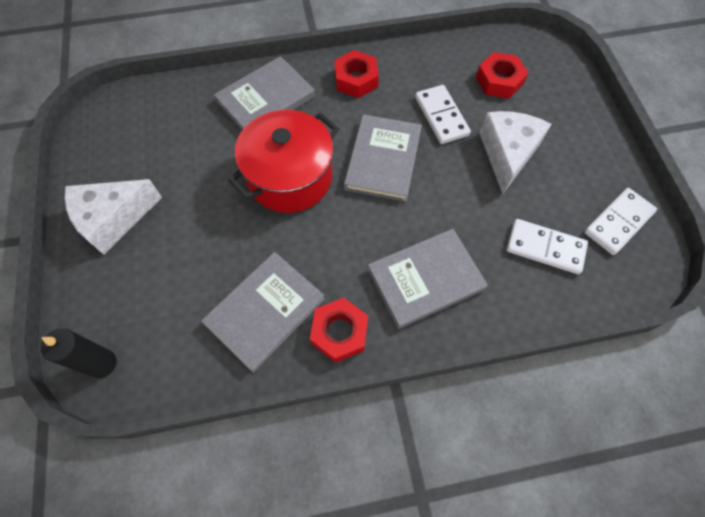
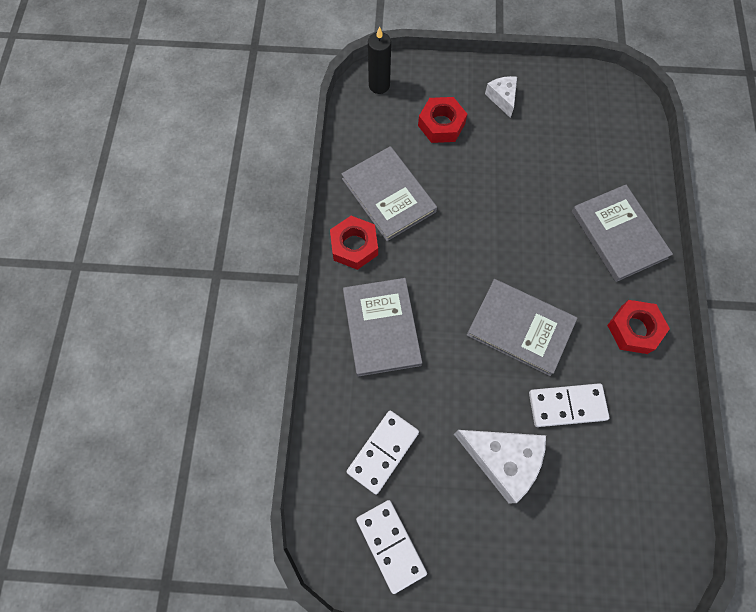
camera: 105 degrees right, 5 degrees up
(113, 219) = (502, 98): white cheese -> white cheese, size x0.55
(290, 177) = (516, 238): red pot -> none
(499, 81) = (610, 494): red nut -> red nut (441, 124)

